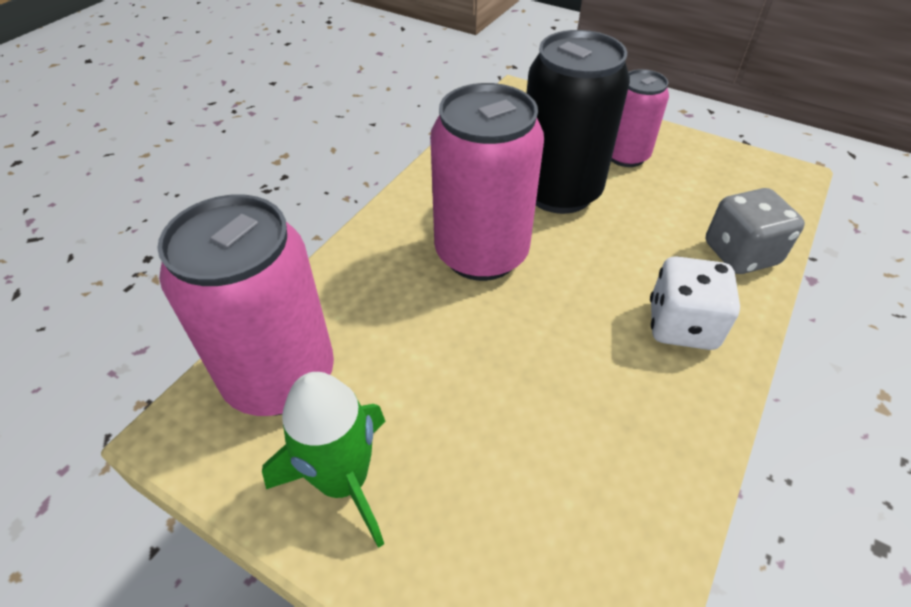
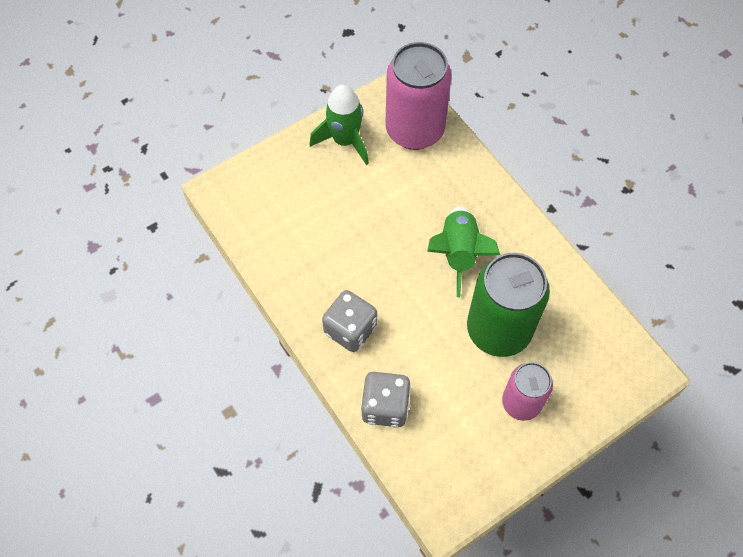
camera: 115 degrees right, 15 degrees up
(481, 254) = (458, 253): pink can -> green rocket
(559, 192) = (498, 330): black can -> green can
(681, 325) = (350, 330): white dice -> grey dice

